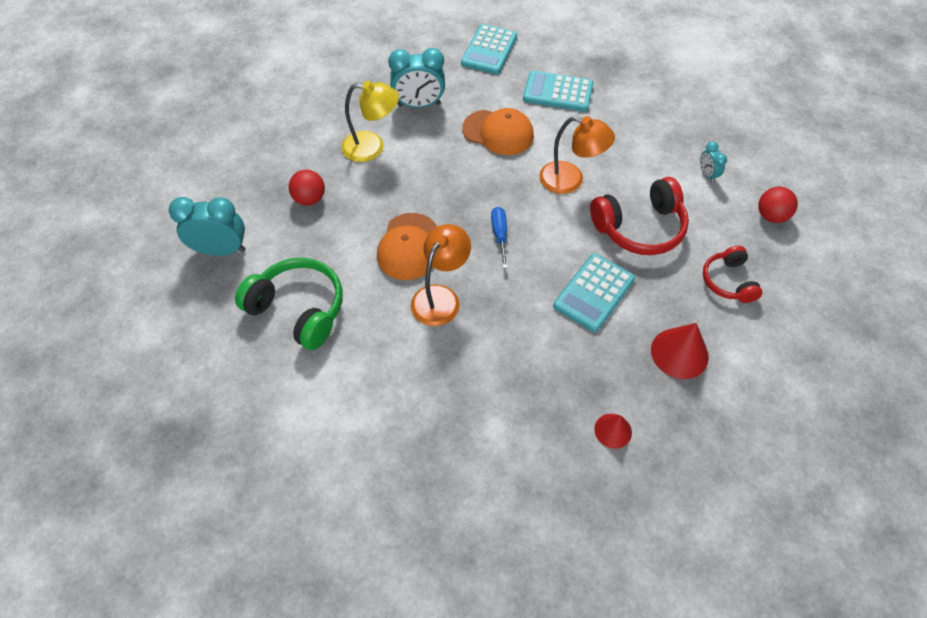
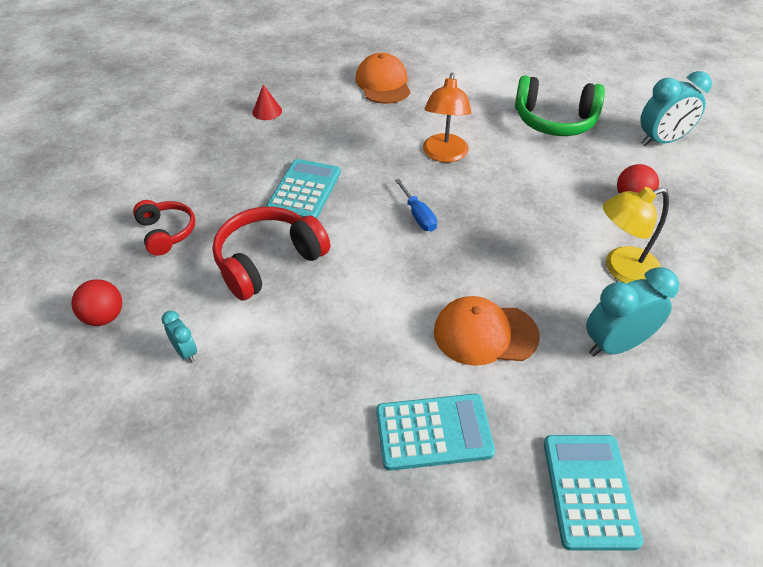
camera: 160 degrees right, 10 degrees down
(408, 247) = (501, 184): orange cap -> orange cap (383, 83)
(570, 180) = (364, 294): orange lamp -> none
(679, 353) = (216, 166): red cone -> none

